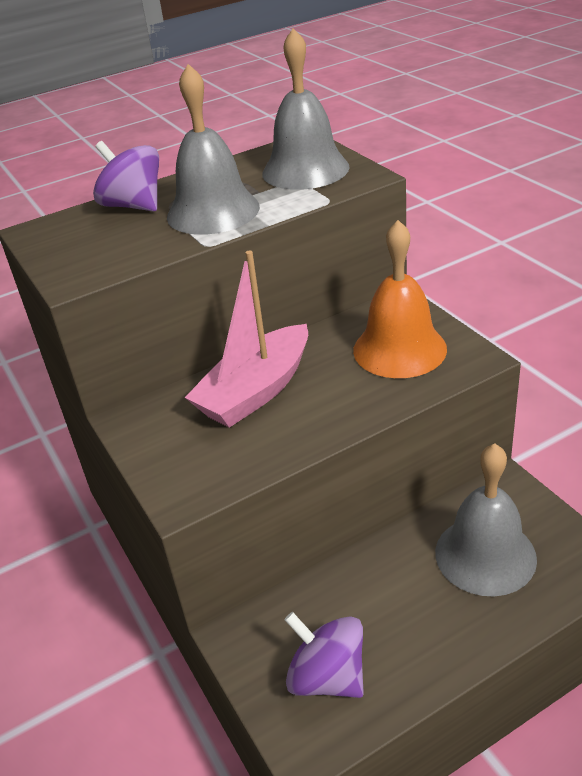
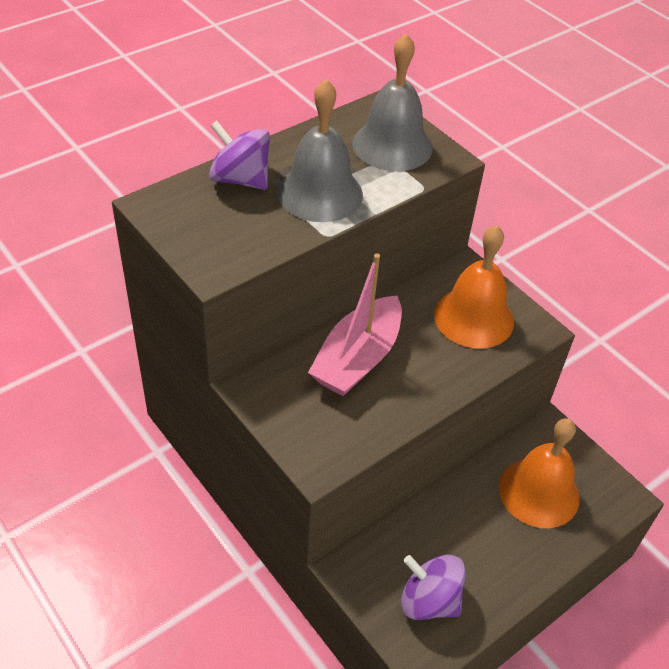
camera: 15 degrees left, 10 degrees up
(485, 555) = (539, 492): grey bell -> orange bell

